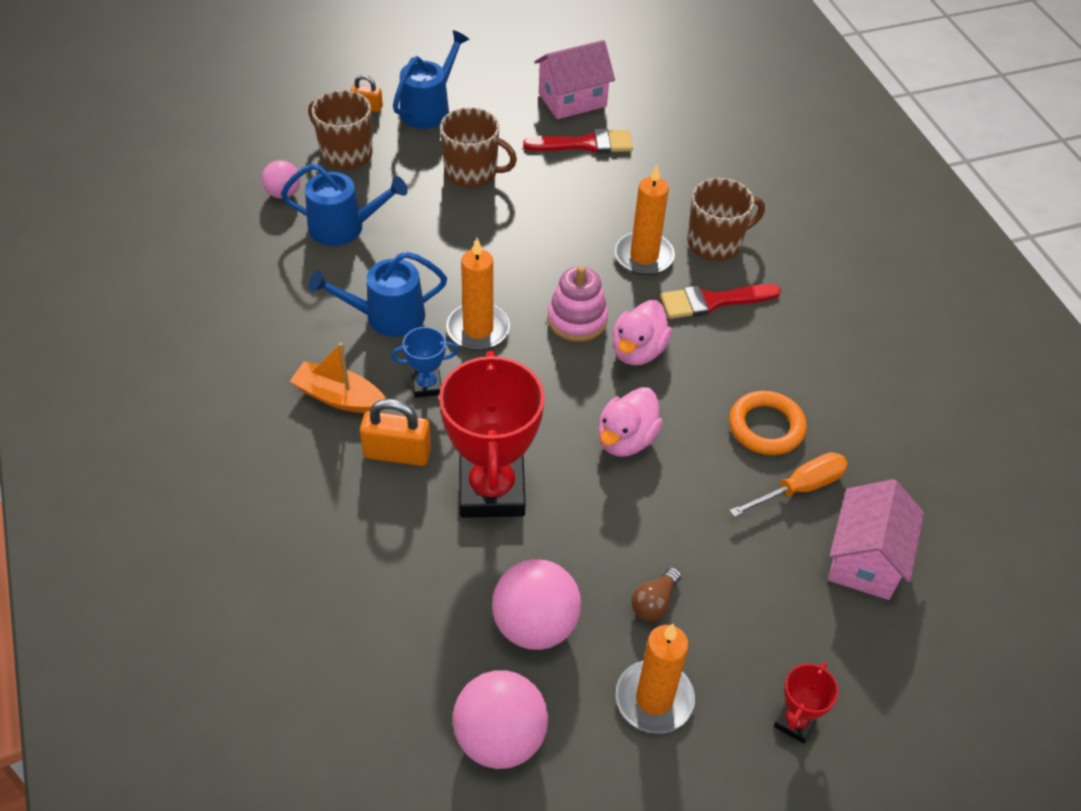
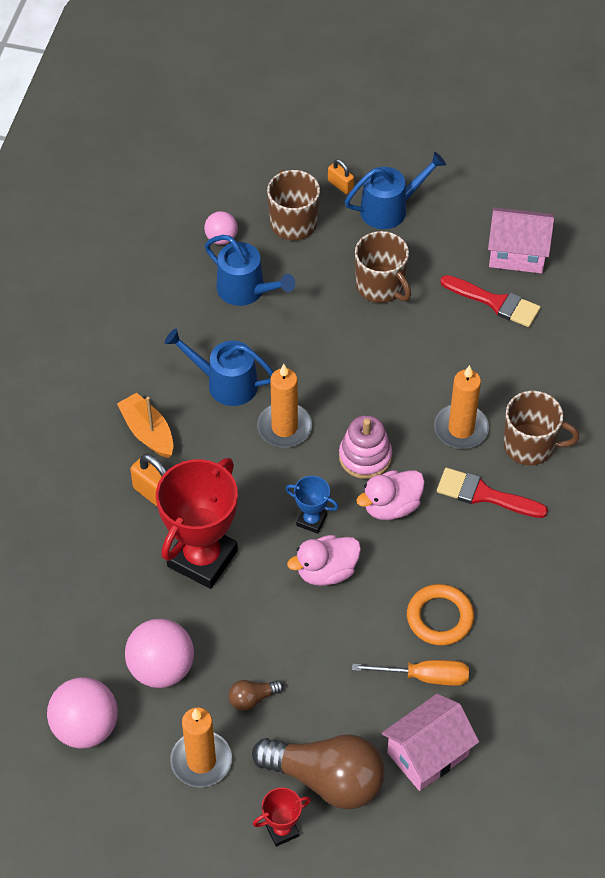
camera: 35 degrees right, 5 degrees up
(427, 386) = (215, 454): blue trophy -> blue trophy (311, 520)
(794, 641) = (326, 779): none -> brown light bulb

